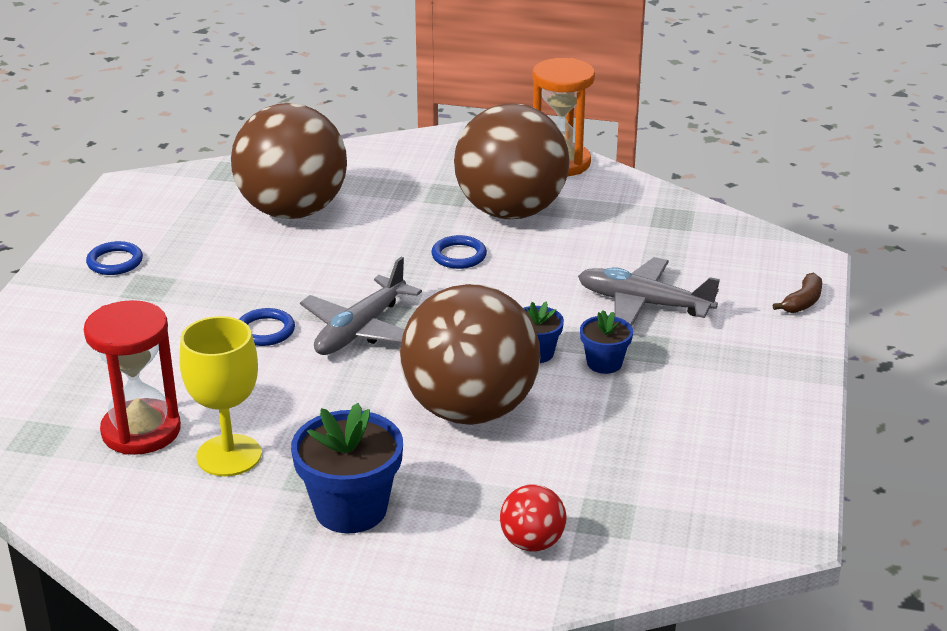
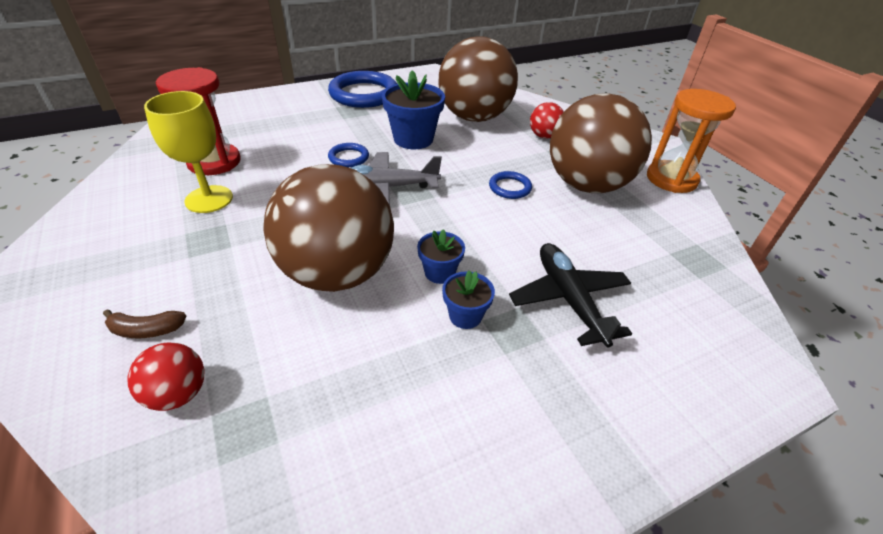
camera: 50 degrees right, 10 degrees up
(115, 262) = (364, 94): blue ring -> blue ring, size x2.09
(350, 509) = (176, 272): blue flower pot -> blue flower pot (413, 139)
(394, 188) = (544, 136): none -> red ball
(643, 304) = (568, 299): grey plane -> black plane
(802, 302) = (712, 409): brown banana -> brown banana (146, 330)

